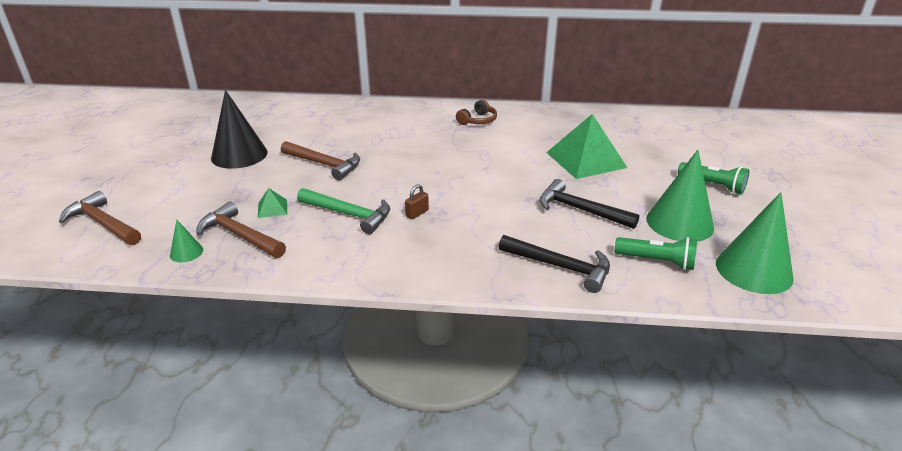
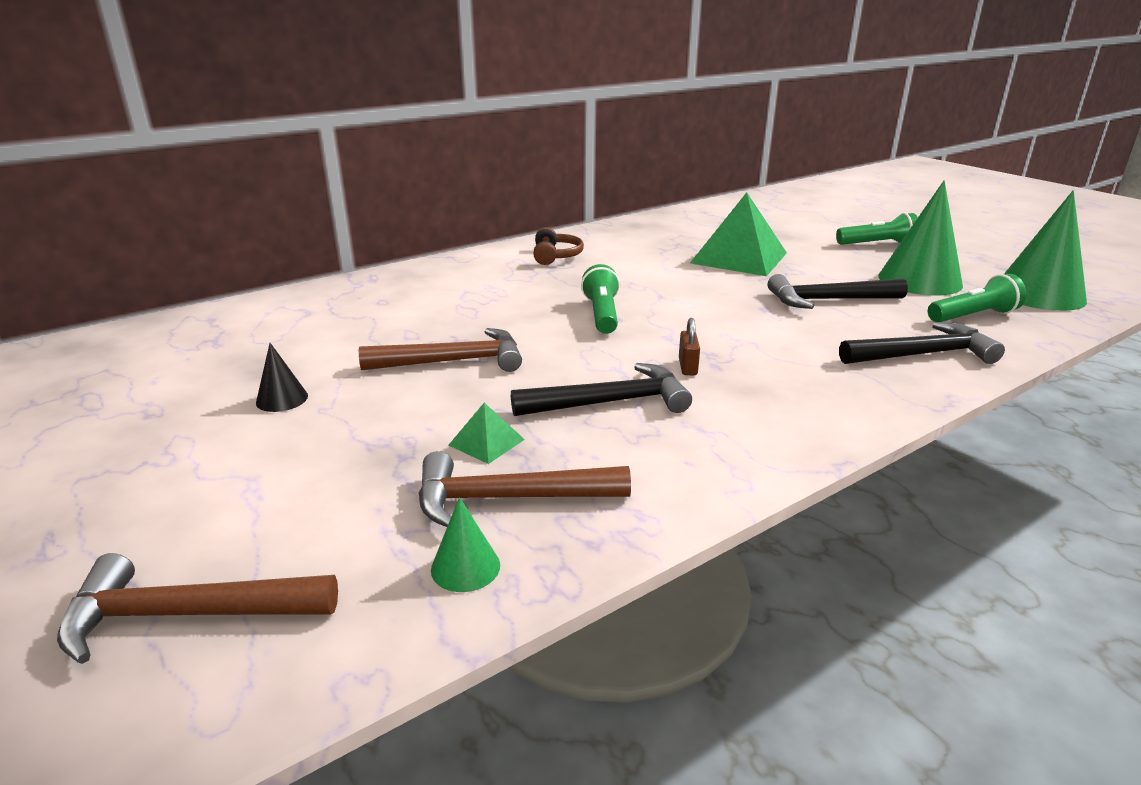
camera: 40 degrees left, 5 degrees down
(239, 155) = (282, 399): black cone -> black cone, size x0.46
(349, 214) = (610, 402): green hammer -> black hammer
(433, 166) = (602, 314): none -> green flashlight

